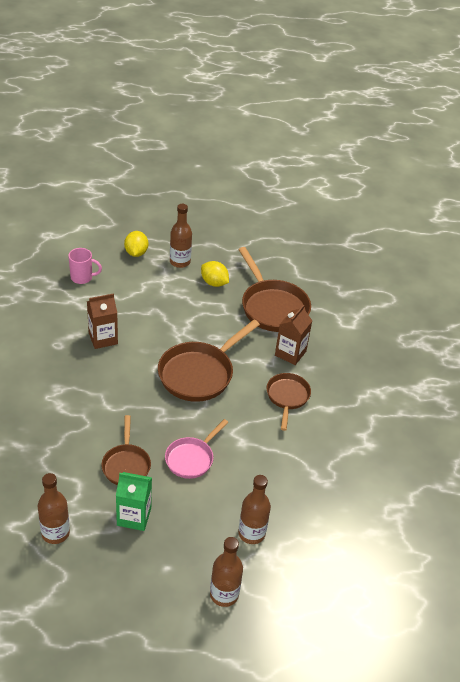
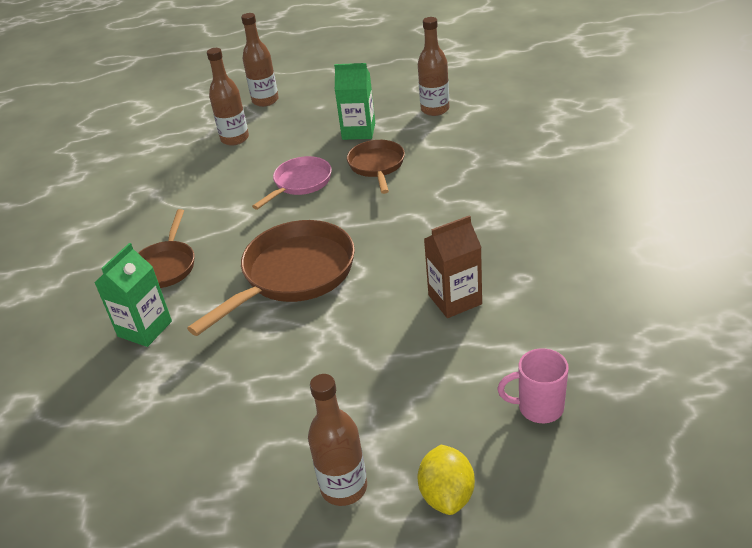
camera: 175 degrees left, 5 degrees down
(214, 283) = (268, 445): yellow lemon -> none
(272, 307) = (156, 410): brown pan -> none
(290, 353) = (145, 329): brown carton -> green carton

